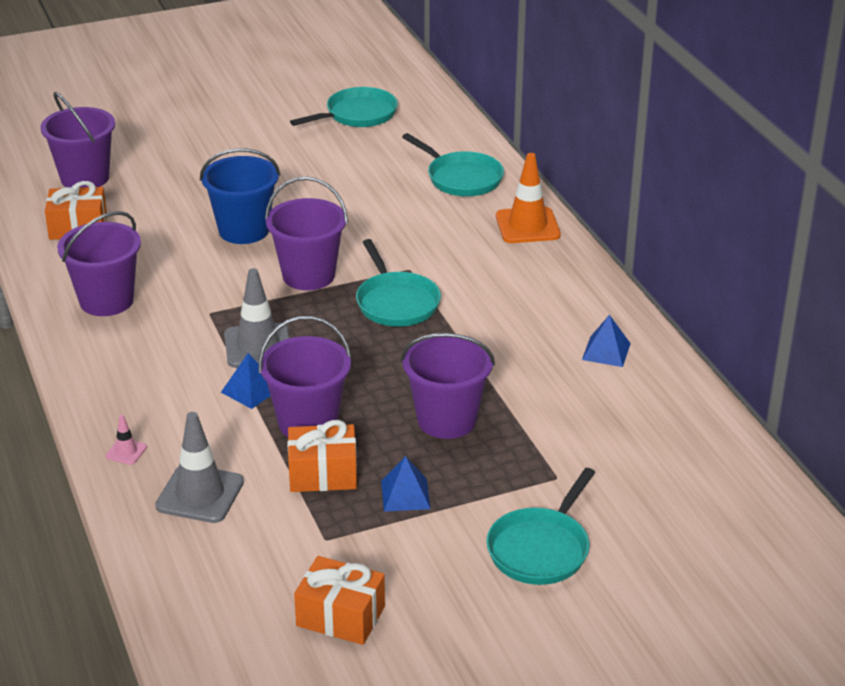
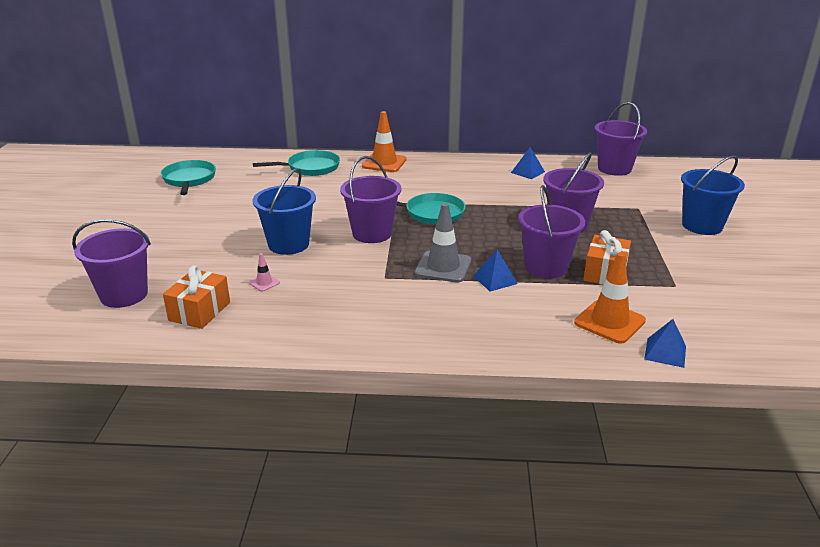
camera: 65 degrees left, 5 degrees down
(106, 301) = (326, 317): purple bucket -> purple bucket (614, 169)
(126, 452) = (542, 344): pink traffic cone -> pink traffic cone (264, 283)
(200, 494) = (609, 322): grey traffic cone -> orange traffic cone
(340, 616) = (755, 296): orange gift -> none
(405, 494) = (638, 251): blue pyramid -> blue pyramid (665, 352)
(540, 549) = (702, 226): turquoise pan -> blue bucket

